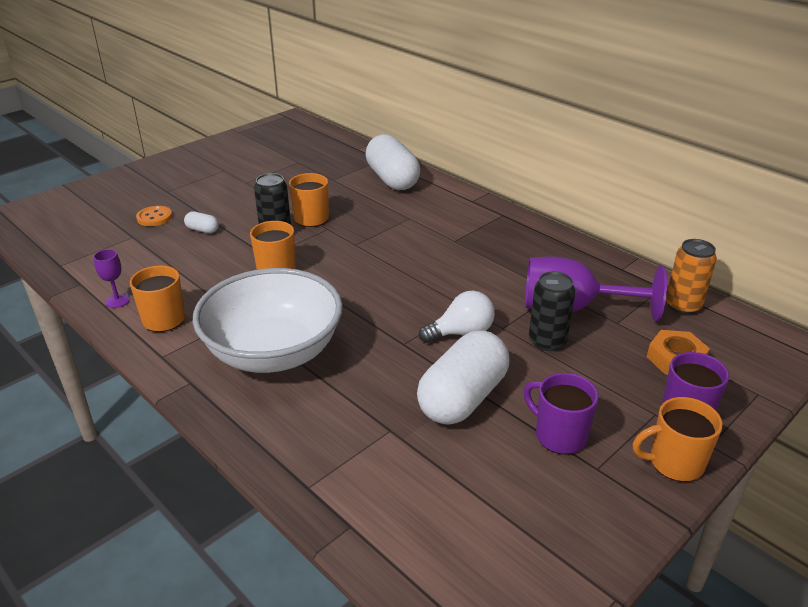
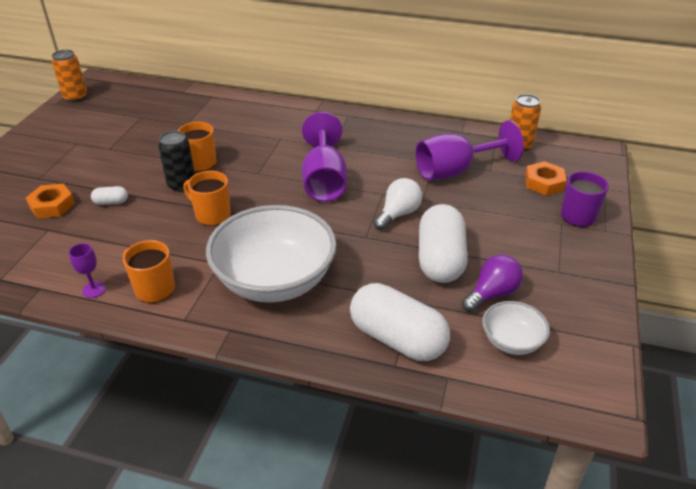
camera: 30 degrees left, 5 degrees up
(154, 217) = (52, 205): orange button -> orange nut
(260, 130) = (75, 97): none -> orange can
(392, 179) = (237, 110): white capsule -> white capsule (397, 339)
(414, 273) = (324, 181): none -> purple goblet
(461, 521) = (511, 341): none -> white bowl
(488, 459) = (492, 294): none -> purple light bulb
(547, 341) = (459, 199): black can -> none
(559, 435) = (520, 260): purple mug -> none
(674, 463) = (596, 250): orange mug -> none

